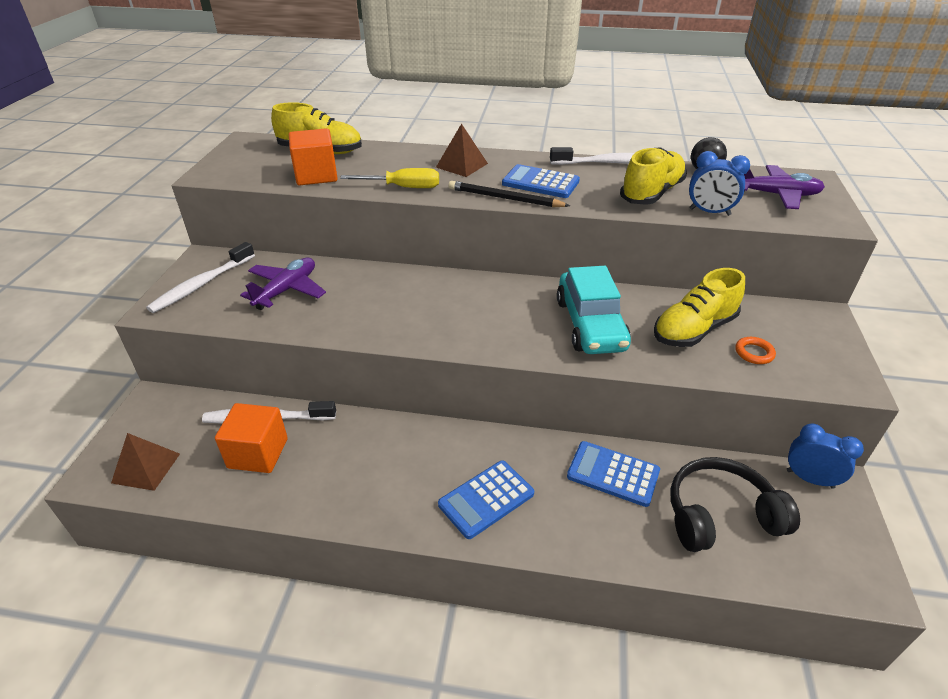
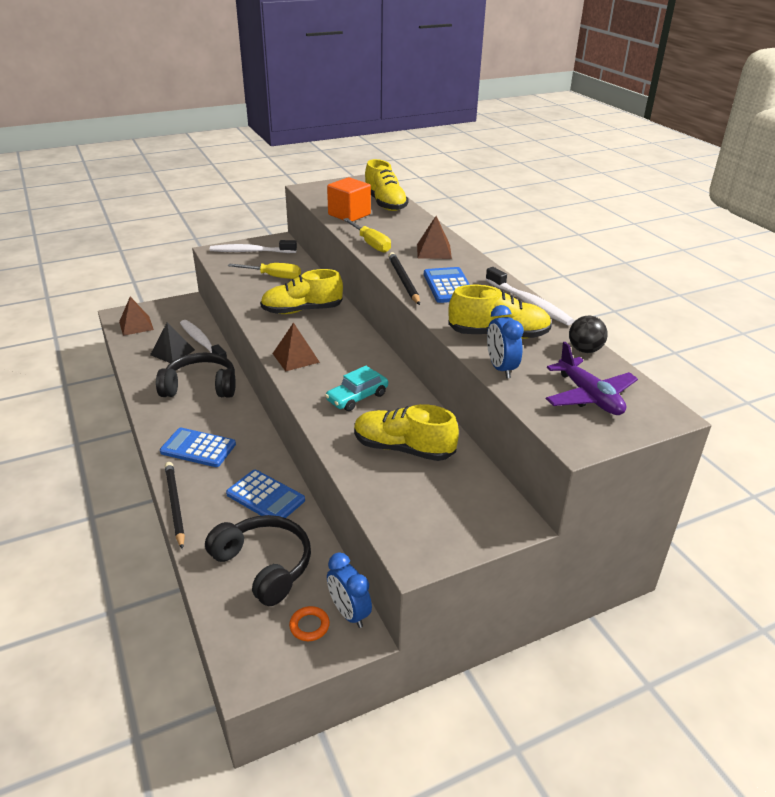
camera: 55 degrees right, 5 degrees down
(258, 453) = (172, 352): orange cube -> black pyramid
(287, 290) = (273, 276): purple plane -> yellow screwdriver
(363, 454) = (200, 387): none -> black headphones
(387, 298) = (302, 310): none -> yellow shoe
(481, 336) = (295, 357): none -> brown pyramid
(578, 558) = (175, 505): none -> black pencil
(590, 324) = (357, 397): turquoise car -> turquoise car, size x0.62
(613, 474) = (265, 497): blue calculator -> blue calculator turned 135 degrees clockwise
(754, 353) = (403, 488): orange ring -> orange ring (309, 626)
(809, 479) = (349, 613): blue clock -> blue clock turned 150 degrees clockwise

